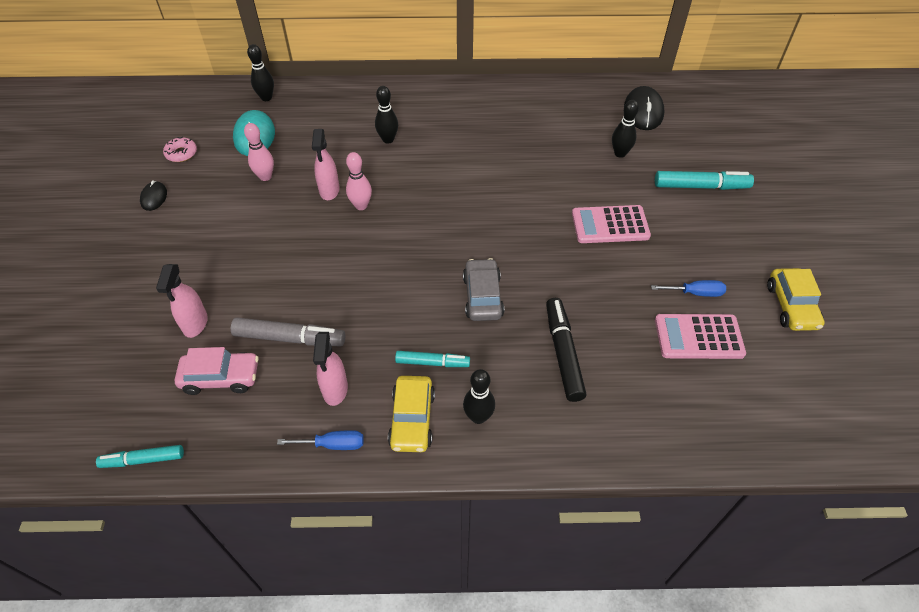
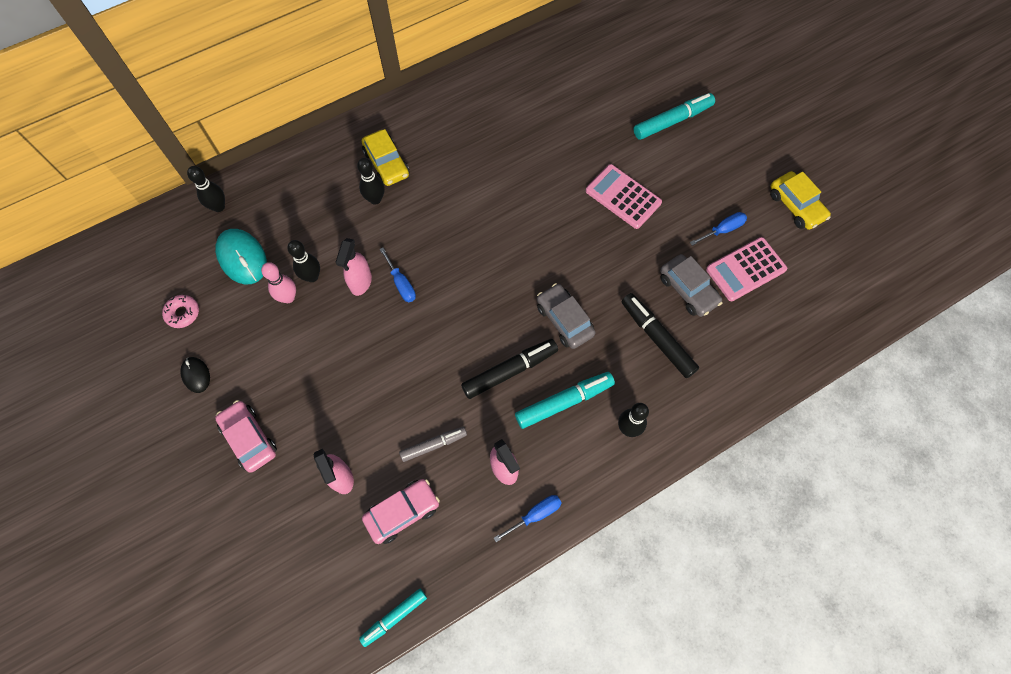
camera: 30 degrees left, 15 degrees up
(152, 259) = (249, 438): none -> pink car
(290, 338) = (433, 445): grey marker -> grey marker, size x0.64
(329, 191) = (360, 282): pink spray bottle -> pink spray bottle turned 45 degrees clockwise
(361, 206) = (401, 283): pink bowling pin -> blue screwdriver
(402, 313) = (510, 371): none -> black marker
(412, 419) = (581, 459): yellow car -> yellow car (386, 163)
(432, 363) = (564, 402): turquoise marker -> turquoise marker, size x1.56
(610, 225) = (623, 197): pink calculator -> pink calculator turned 75 degrees clockwise
(620, 153) = (589, 117): black bowling pin -> black bowling pin (312, 276)
(624, 327) = (688, 290): none -> grey car
(643, 111) = (582, 60): black mouse -> none

